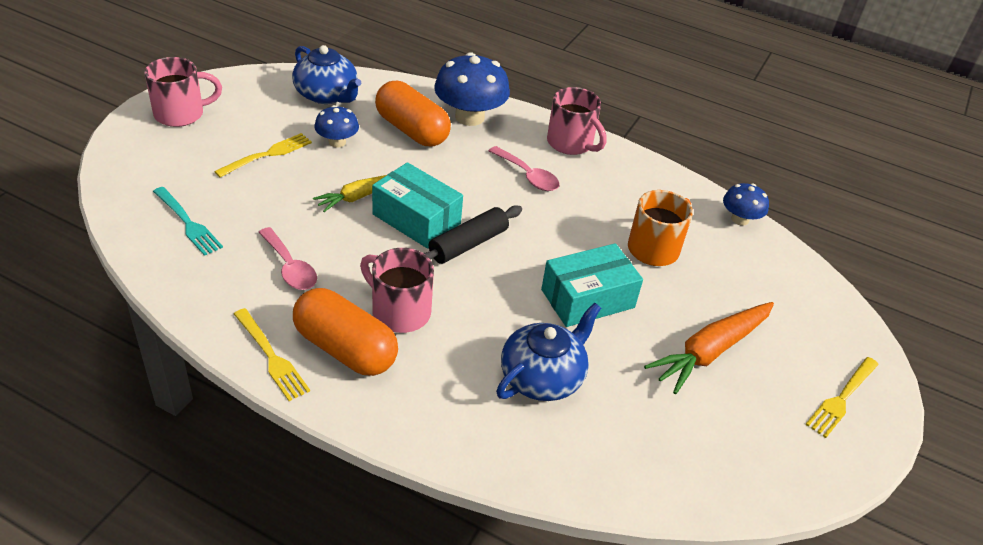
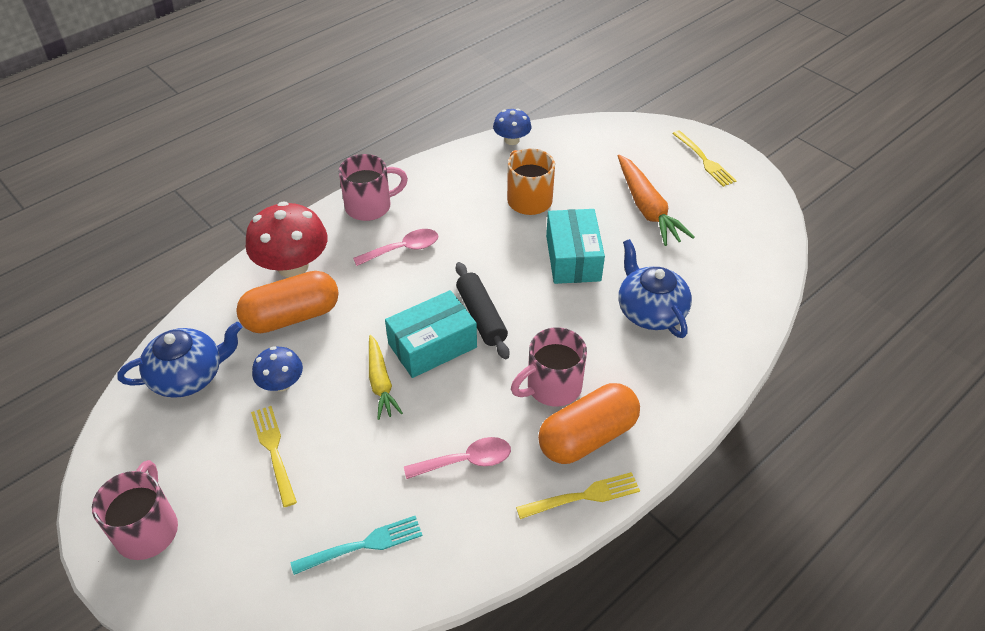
camera: 65 degrees left, 5 degrees up
(469, 117) = (293, 266): blue mushroom -> red mushroom

